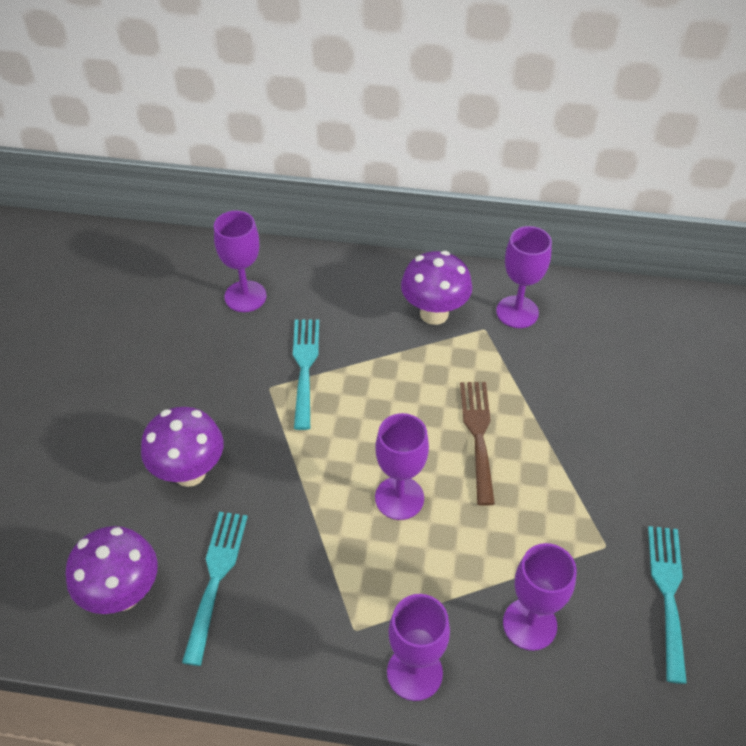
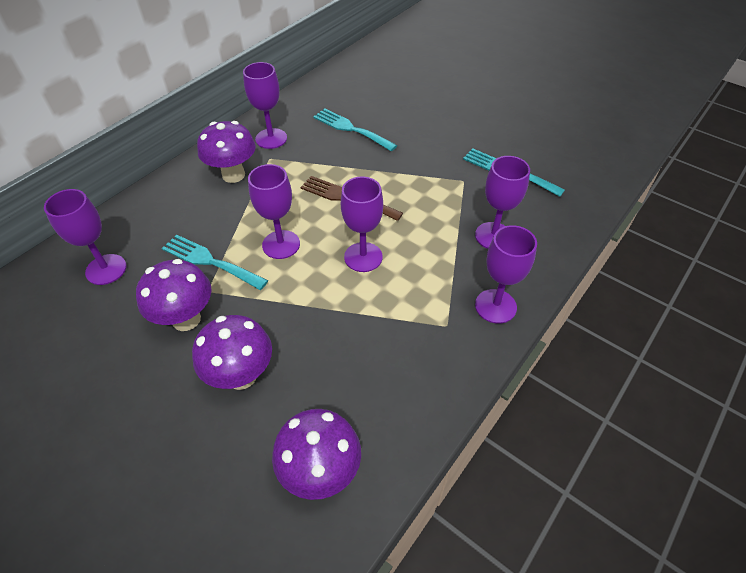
camera: 60 degrees left, 0 degrees up
(216, 578) = (351, 395): turquoise fork -> turquoise fork (351, 129)
(226, 391) = (186, 319): none -> purple mushroom
(366, 412) = (281, 244): none -> purple goblet

